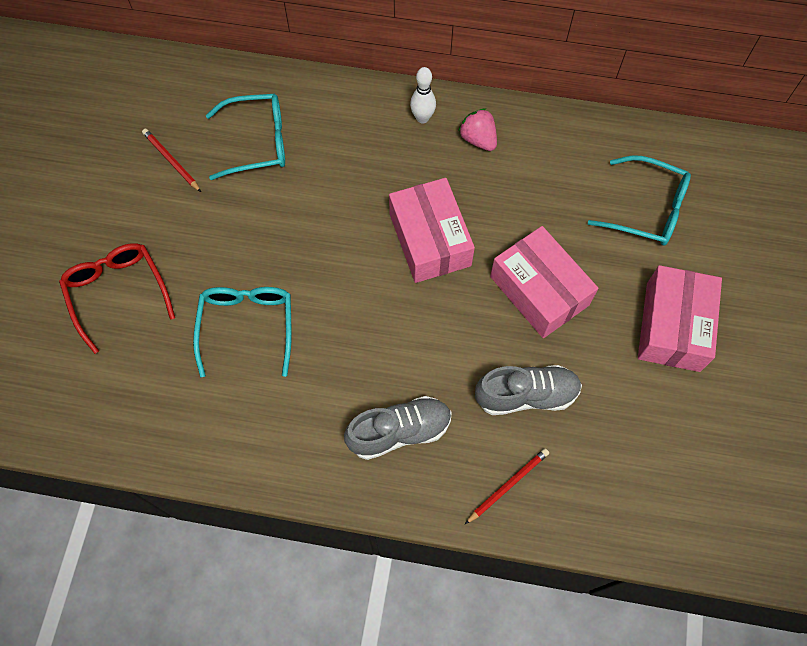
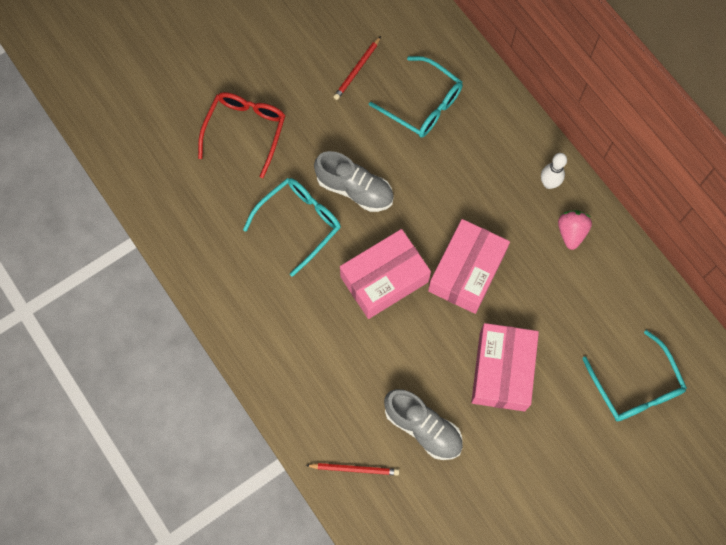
camera: 45 degrees right, 5 degrees up
(171, 161) = (357, 70): red pencil -> red pencil turned 150 degrees counterclockwise
(399, 431) = (324, 374): grey shoe -> grey shoe (354, 189)
(673, 326) = (565, 478): pink box -> pink box (384, 279)

